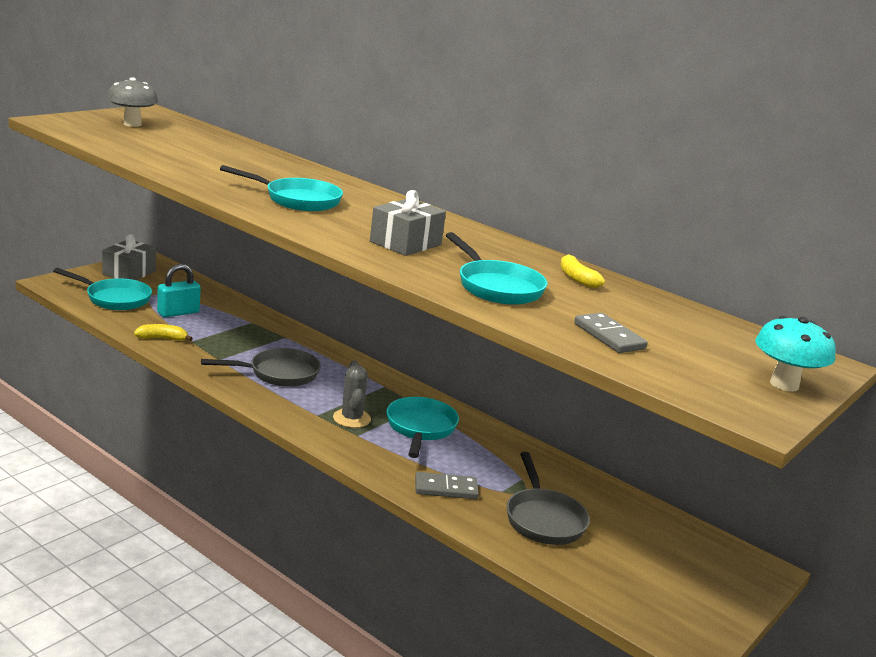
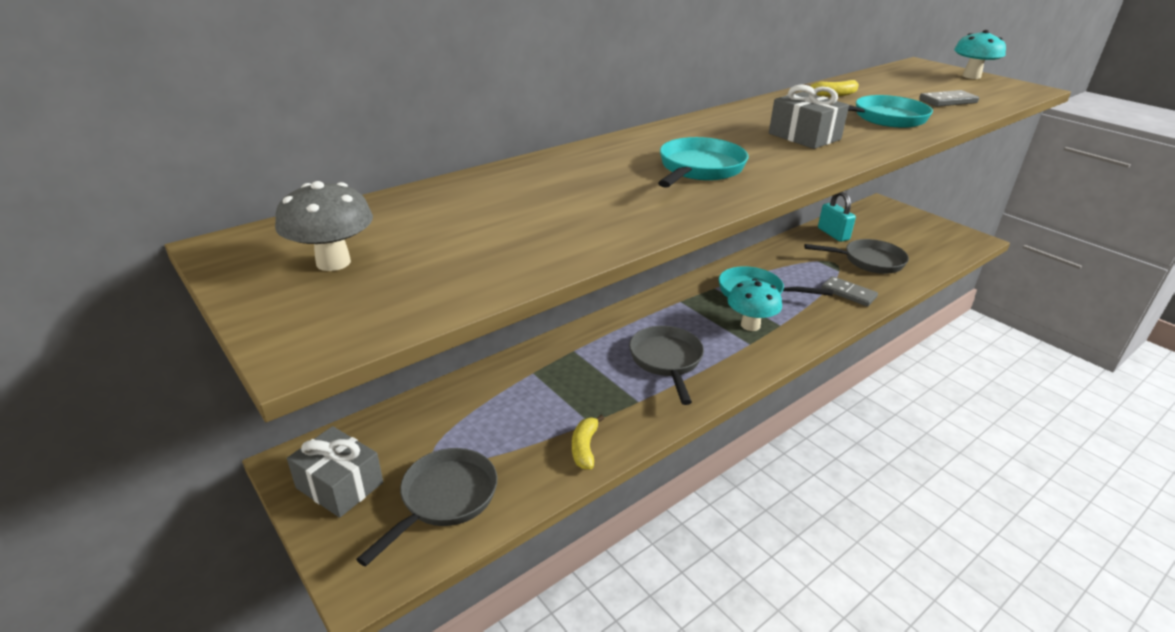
camera: 75 degrees left, 10 degrees up
(114, 298) = (444, 499): turquoise pan -> grey pan
(178, 313) = (501, 433): turquoise padlock -> turquoise padlock (833, 234)
(351, 418) = (750, 325): grey cactus -> turquoise mushroom
(446, 488) = (848, 293): grey domino -> grey domino turned 60 degrees counterclockwise

